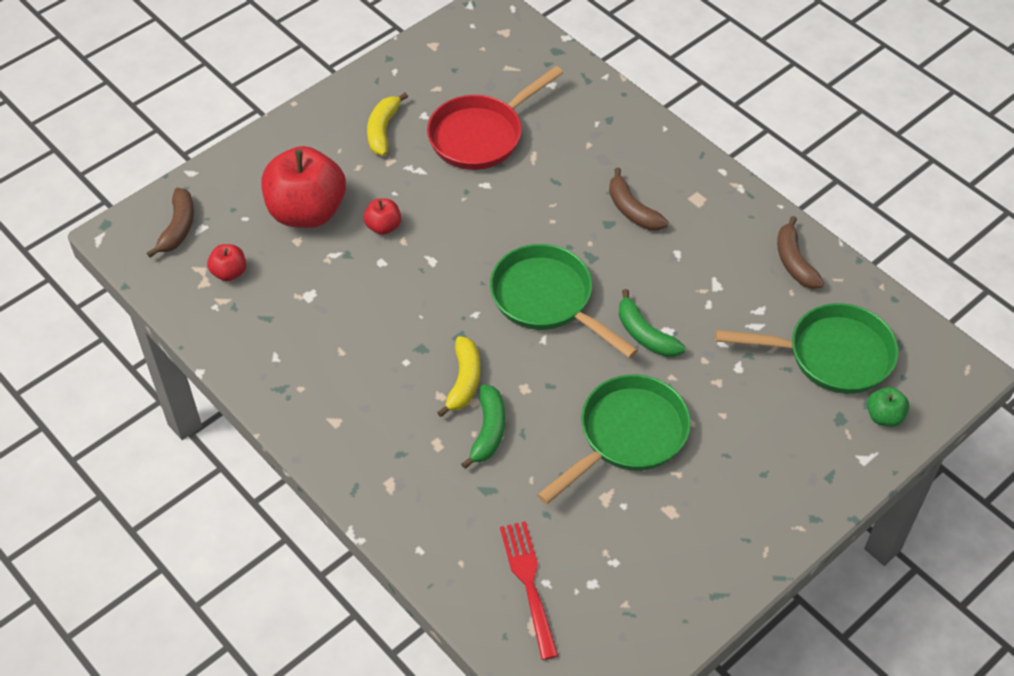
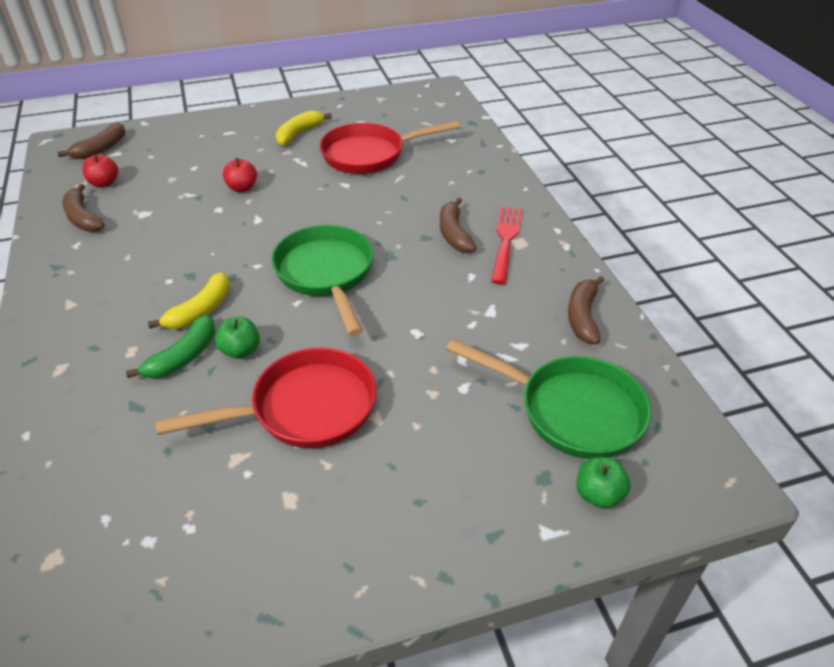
camera: 25 degrees right, 10 degrees down
(250, 323) = (83, 218): none -> brown banana
(307, 212) = (196, 164): red apple -> none
(529, 584) = (88, 513): red fork -> red fork (506, 241)
(533, 406) = (240, 350): none -> green apple
(627, 436) = (304, 408): green pan -> red pan
(645, 334) = (392, 328): green banana -> none

